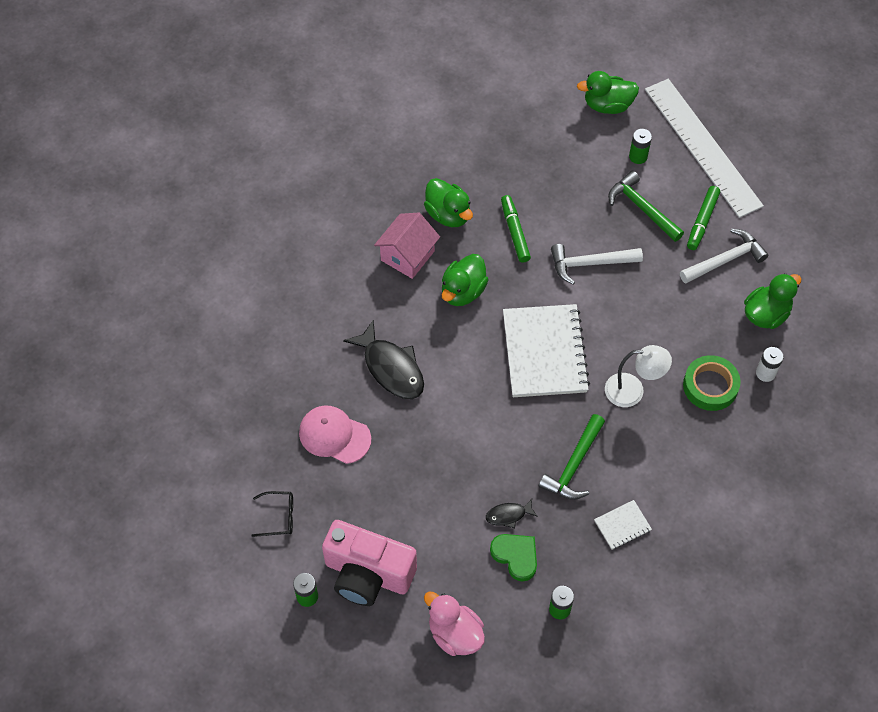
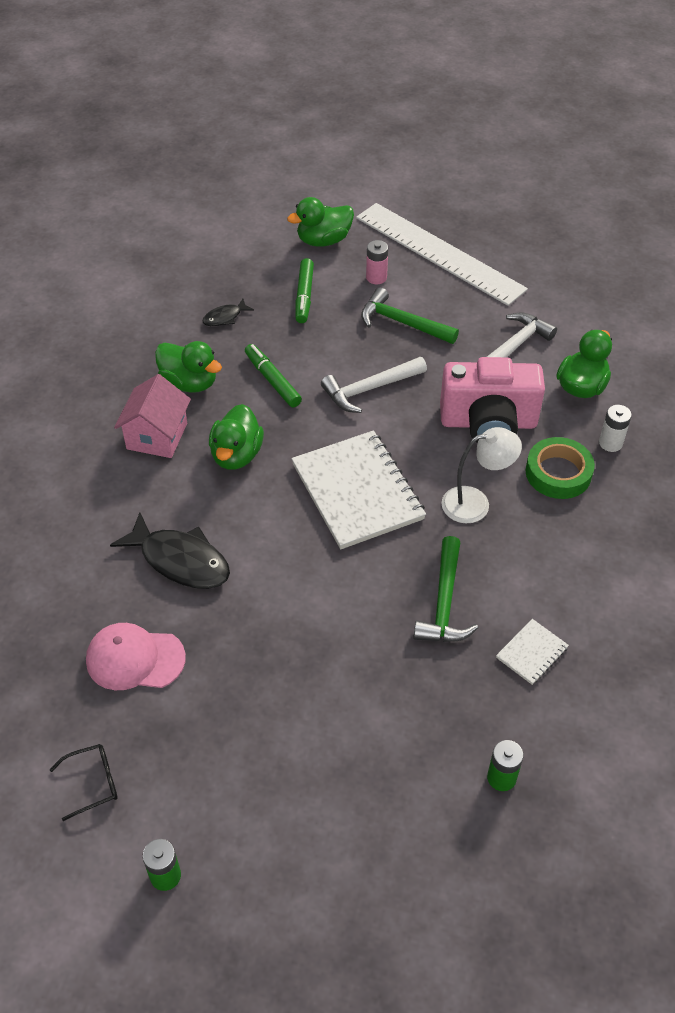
camera: 20 degrees left, 10 degrees down
(368, 574) = (238, 817): pink camera -> pink camera (488, 423)
(455, 634) = (382, 856): pink duck -> none
(508, 515) = (390, 685): black fish -> black fish (225, 317)
(516, 556) = (420, 731): green heart -> none
(638, 156) = (376, 277): green battery -> pink battery
(702, 221) = (471, 318): green marker -> green marker (304, 296)

